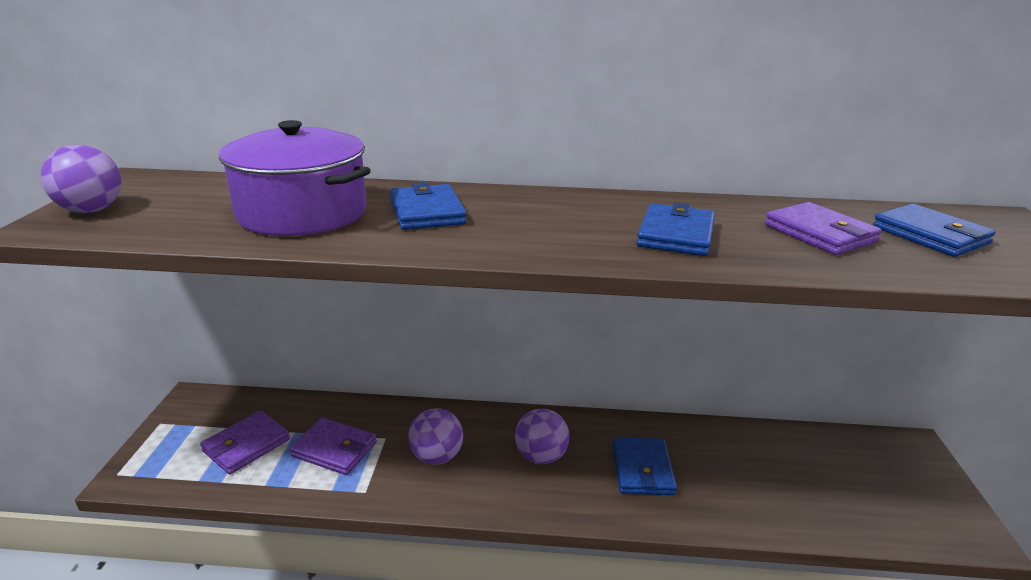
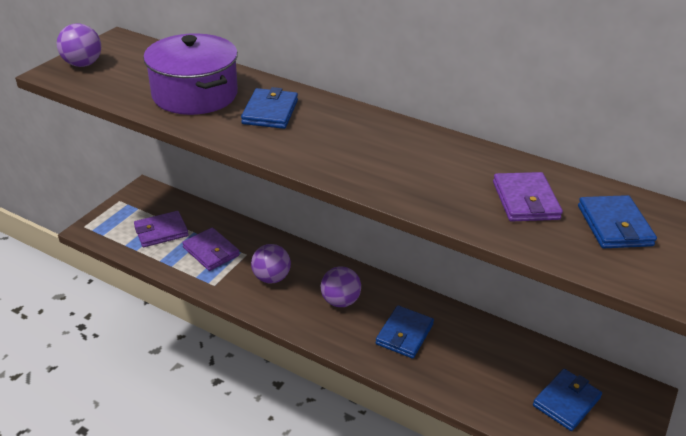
camera: 25 degrees right, 10 degrees up
(675, 235) = (416, 173): blue wallet -> blue wallet (566, 402)

